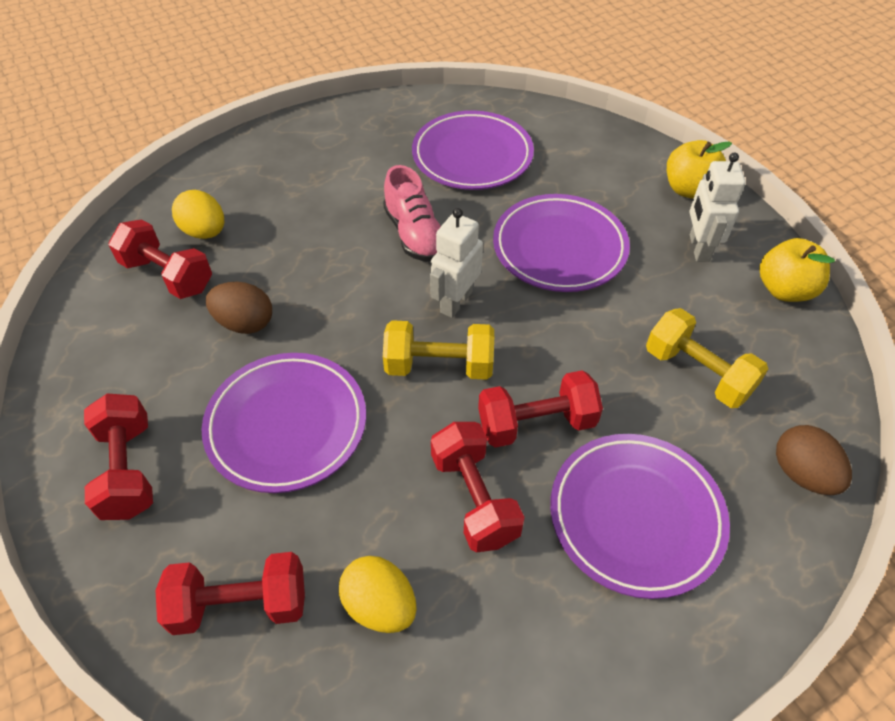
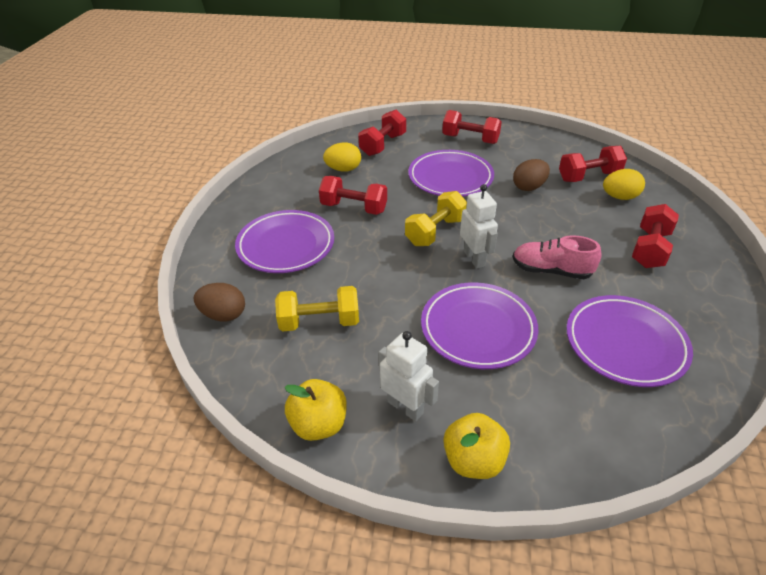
camera: 130 degrees right, 10 degrees down
(536, 423) = (365, 244): red dumbbell -> red dumbbell (650, 249)

